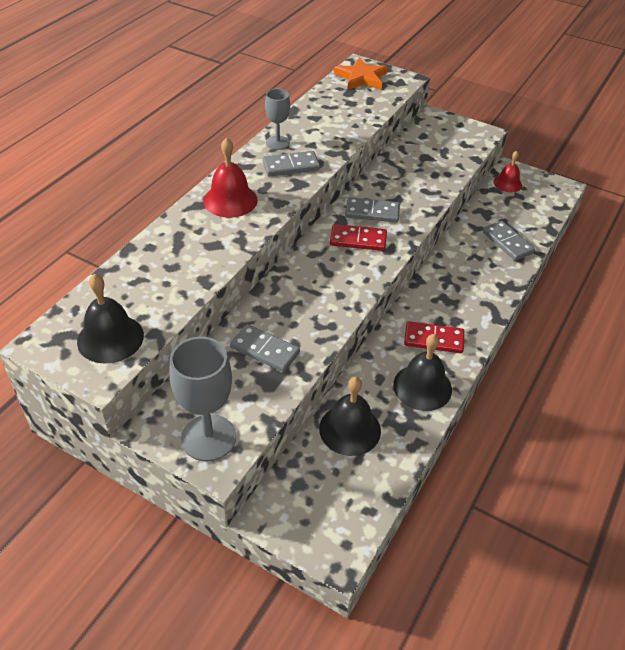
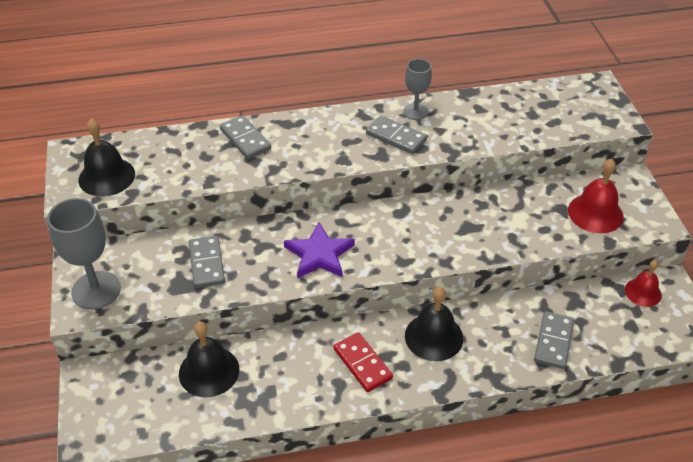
camera: 50 degrees right, 0 degrees up
(230, 200) = (312, 134): red bell -> red bell (595, 213)
(332, 284) = (319, 254): none -> purple star
(358, 240) = (390, 236): red domino -> none
(361, 77) = (580, 97): orange star -> none
(372, 212) = (437, 222): grey domino -> grey domino (245, 139)
(422, 387) = (300, 389): black bell -> black bell (434, 337)

